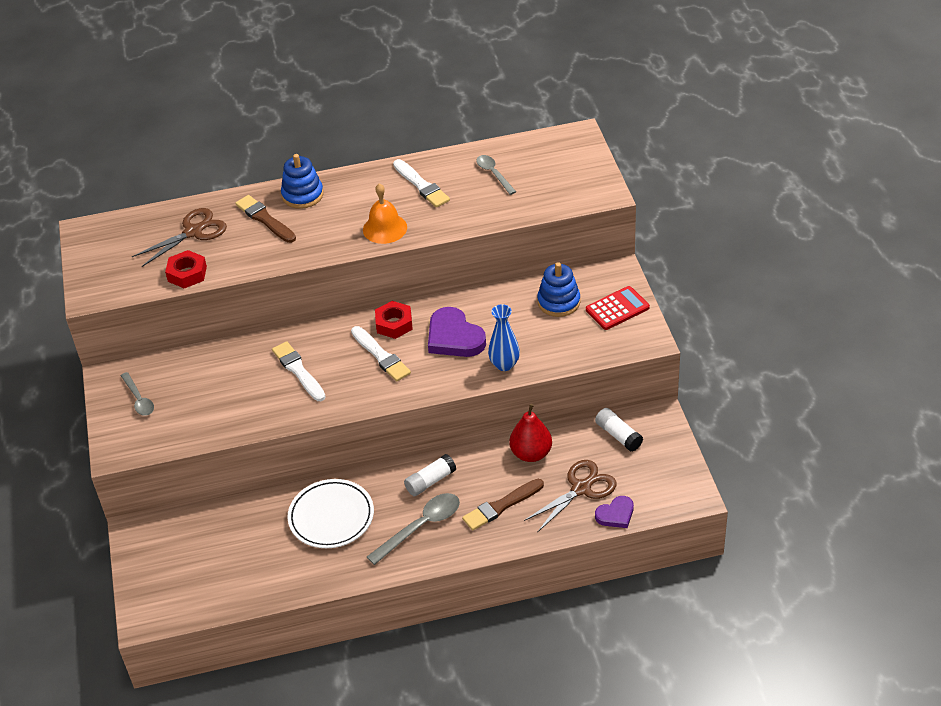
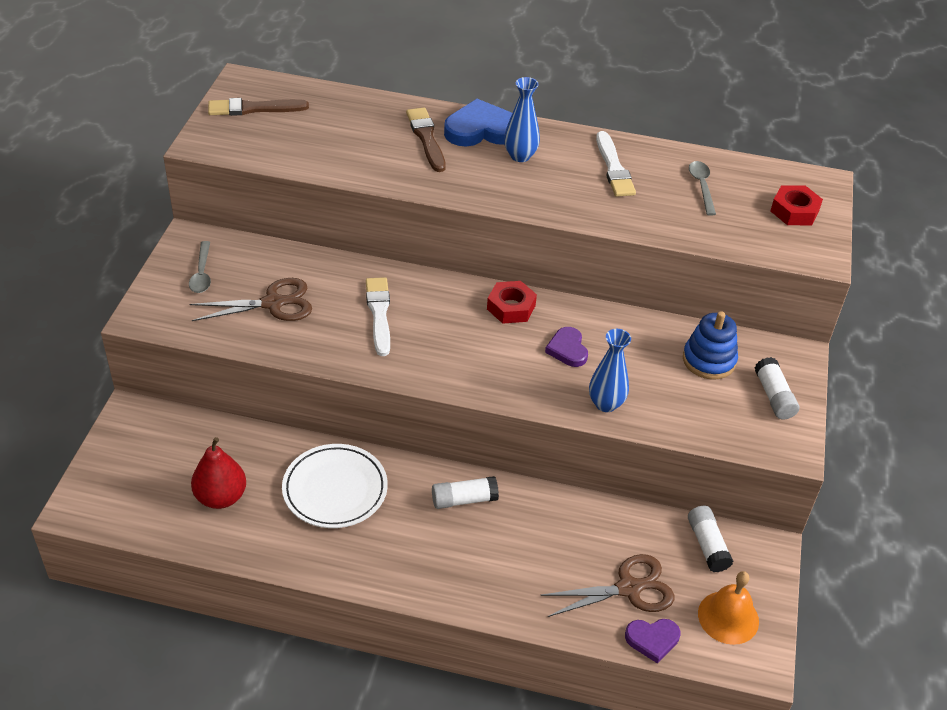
camera: 20 degrees right, 0 degrees up
(187, 274) = (310, 160): red nut -> red nut (794, 211)
(193, 232) = (346, 123): brown scissors -> brown scissors (273, 303)
(302, 195) = (481, 129): blue stacking toy -> blue heart
(346, 204) = (520, 156): none -> blue vase
(381, 356) = (475, 335): white brush -> none
(385, 228) = (545, 196): orange bell -> orange bell (728, 617)
(421, 527) = (422, 547): grey spoon -> none
(454, 337) = (567, 349): purple heart -> purple heart, size x0.59
(501, 506) = (525, 565): brown brush -> brown brush (254, 108)
(531, 453) = (594, 520): red pear -> red pear (221, 497)
(617, 309) = (774, 396): red calculator -> white glue stick

